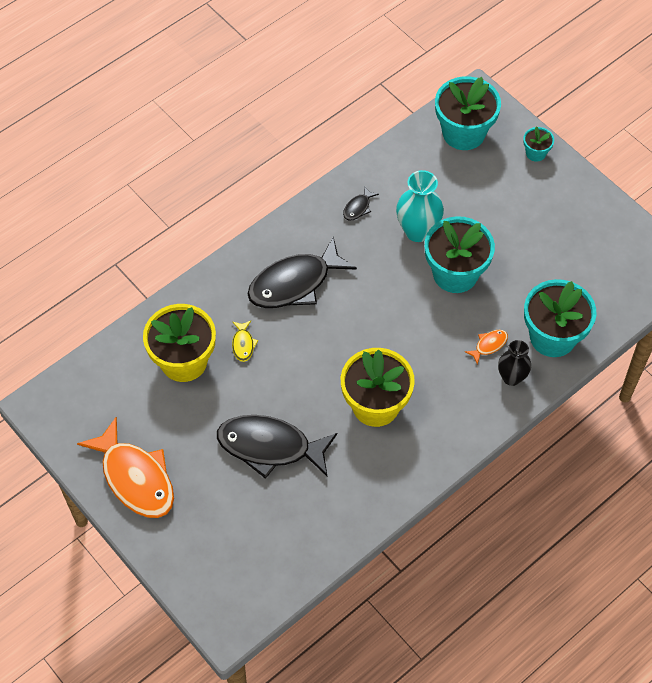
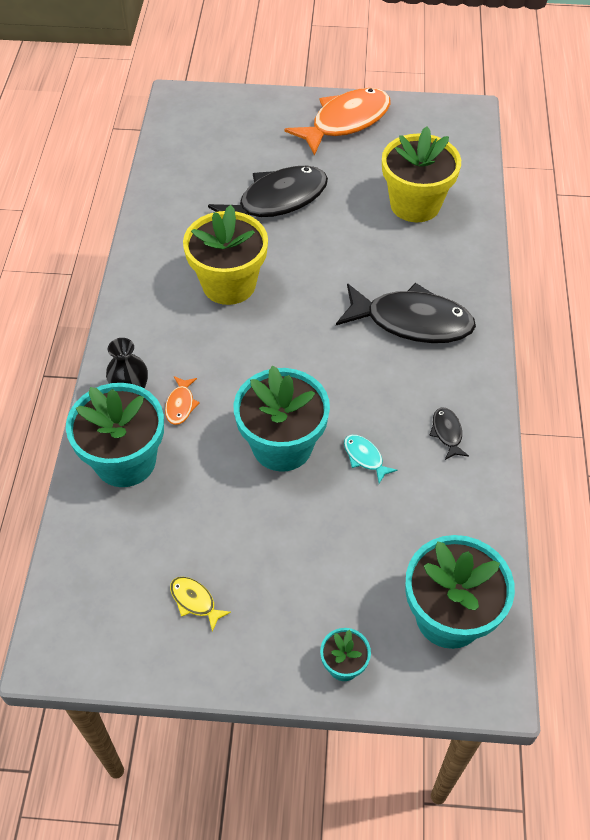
camera: 135 degrees right, 5 degrees down
(135, 478) = (345, 122): orange fish -> orange fish turned 135 degrees clockwise
(243, 344) = (388, 247): yellow fish -> yellow fish (195, 601)
(295, 283) = (411, 321): black fish -> black fish turned 90 degrees clockwise
(417, 231) = (365, 457): turquoise vase -> turquoise fish

